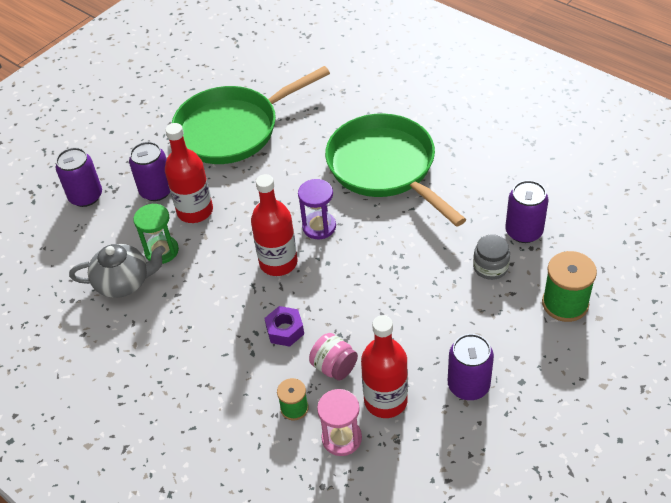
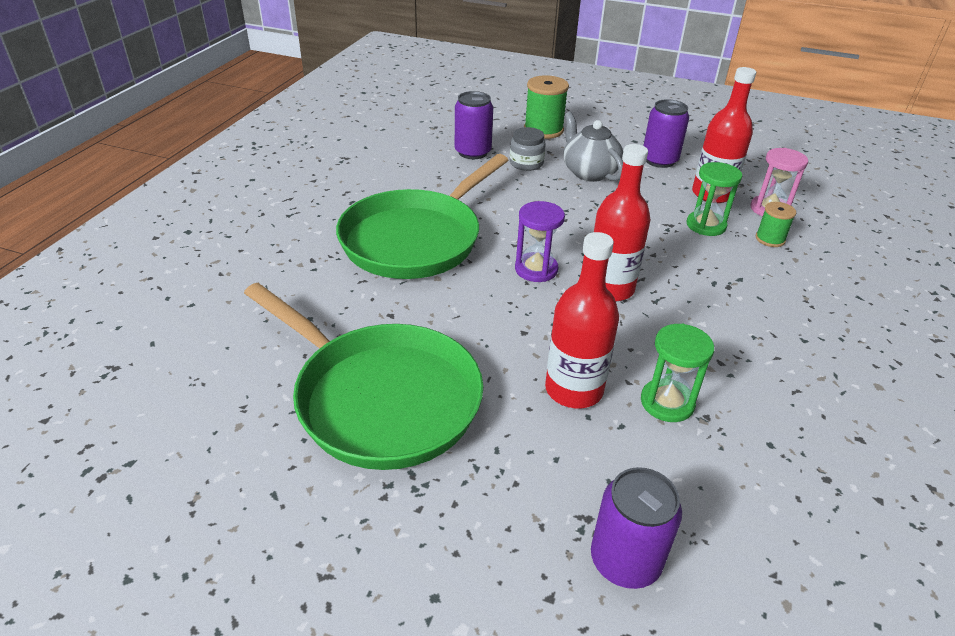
camera: 115 degrees left, 10 degrees down
(124, 282) = (748, 425): grey teapot -> grey teapot (589, 172)
(156, 191) = (558, 453): purple can -> none
(285, 330) = (694, 263): purple nut -> none
(334, 367) = (706, 225): pink jar -> green hourglass

